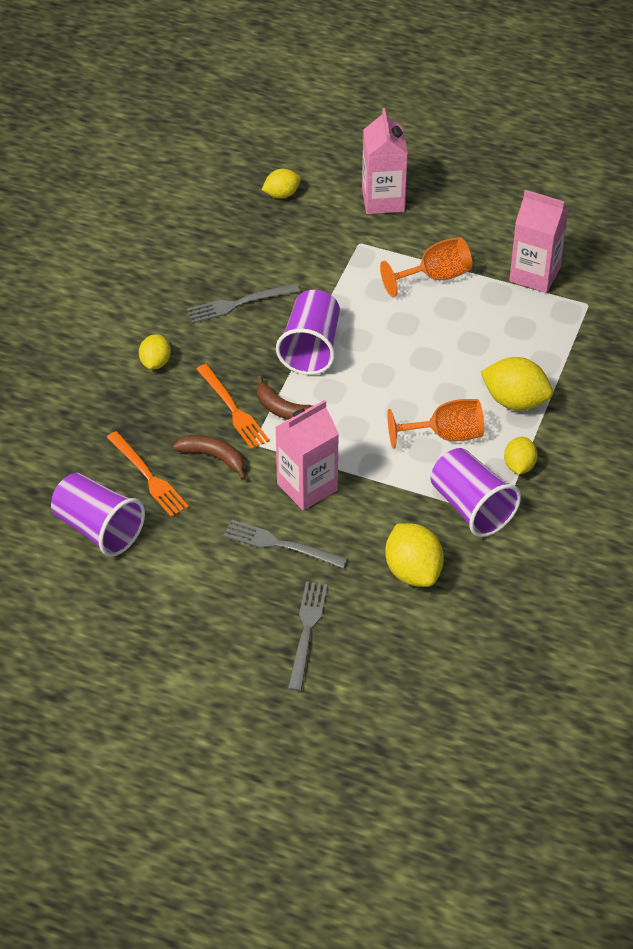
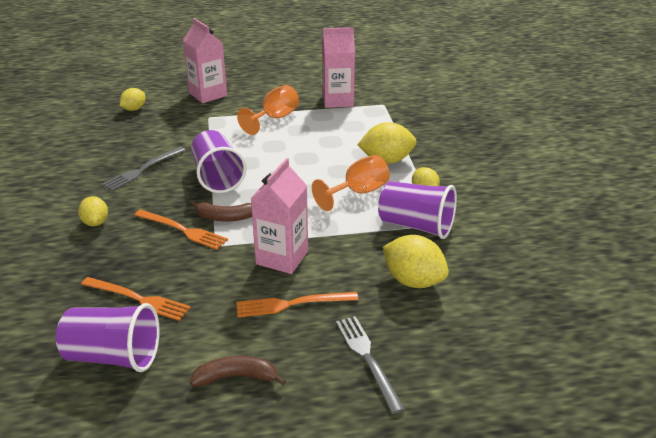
camera: 30 degrees left, 15 degrees down
(213, 457) = (188, 266): brown banana -> brown banana (236, 377)
(281, 545) = (292, 304): grey fork -> orange fork

